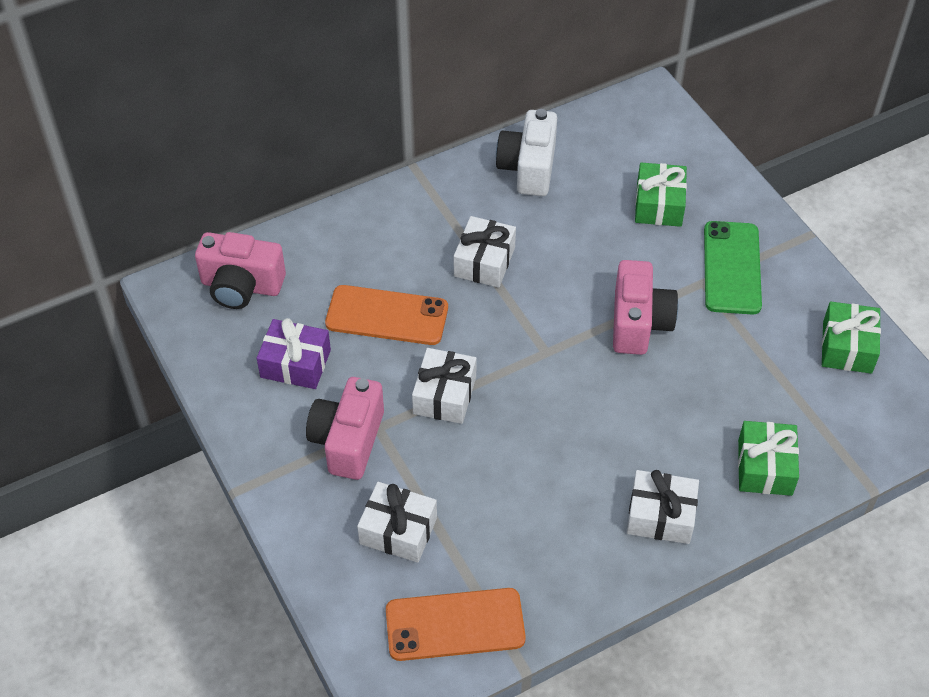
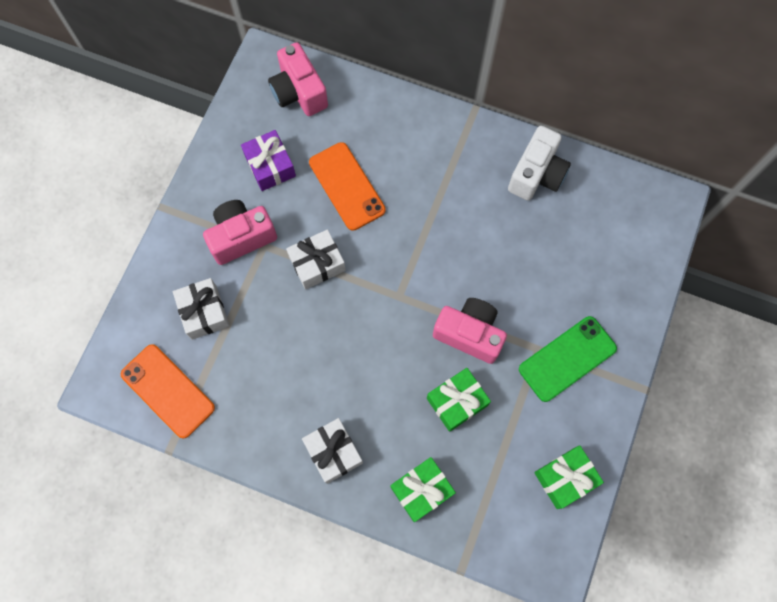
camera: 50 degrees right, 20 degrees up
(484, 262) = (436, 208): white gift -> none
(528, 168) = (536, 174): white camera -> white camera turned 150 degrees clockwise
(638, 323) = (469, 334): pink camera -> pink camera turned 120 degrees counterclockwise
(659, 205) = (580, 275): green gift -> green gift (457, 402)

